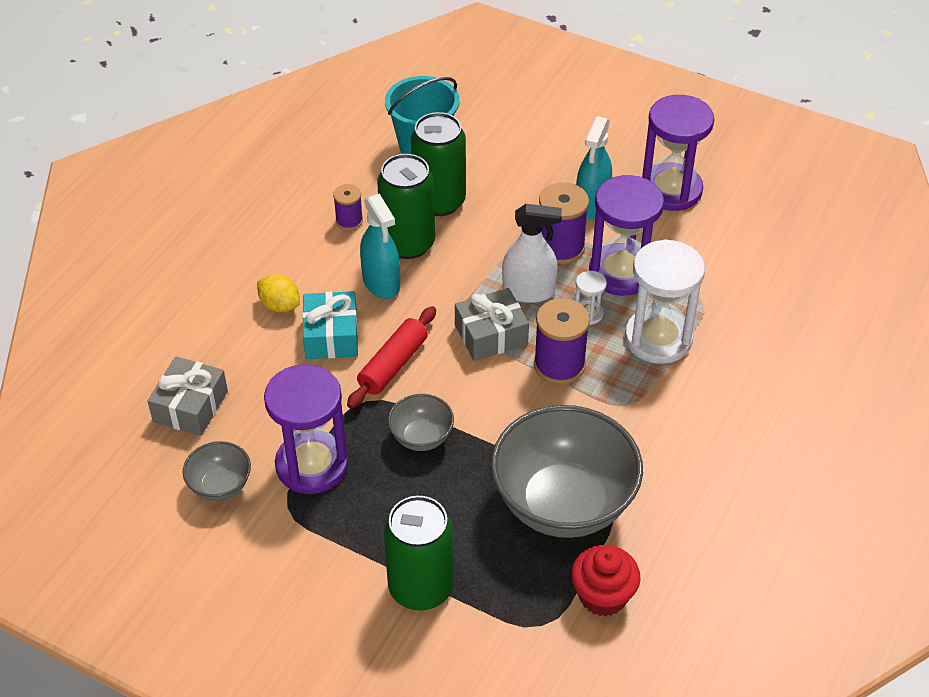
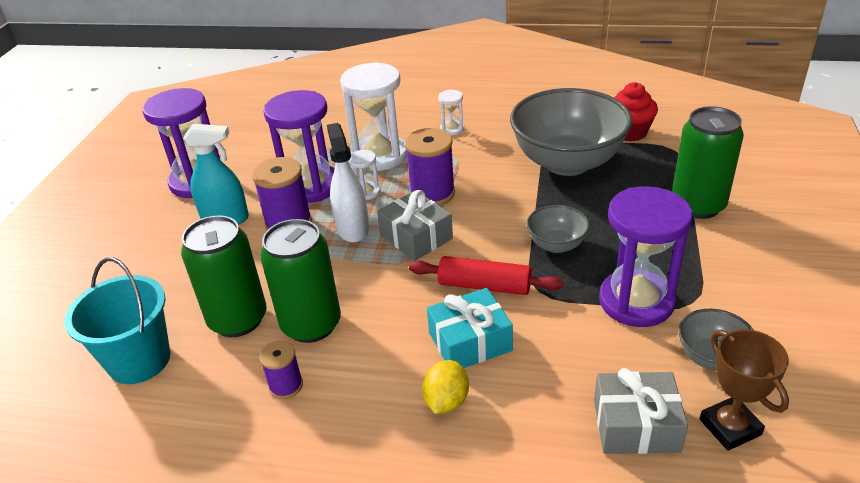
camera: 105 degrees left, 10 degrees down
(153, 462) = (730, 427): none -> brown trophy
(381, 283) = (378, 327): turquoise spray bottle -> none
(690, 418) = (452, 129): none -> white hourglass

